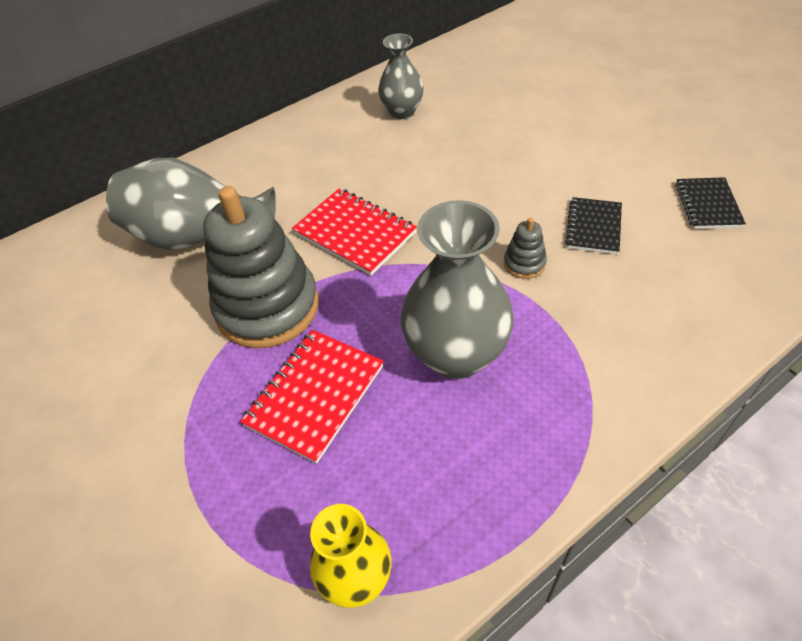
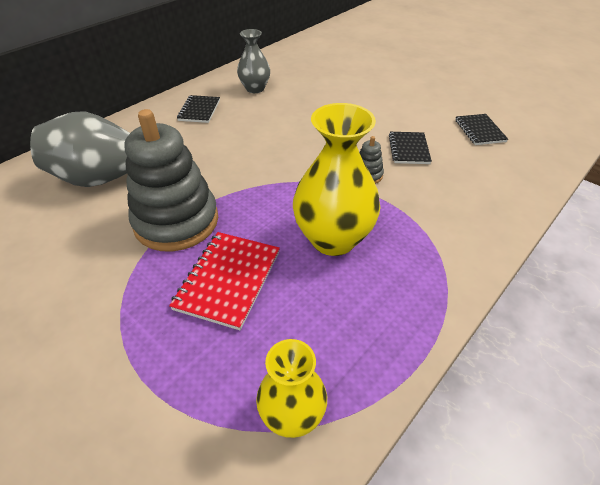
camera: 15 degrees left, 5 degrees down
(322, 142) = (199, 110): none -> black notebook
(355, 233) = (236, 166): red notebook -> none
(456, 354) = (333, 239): grey vase -> yellow vase

